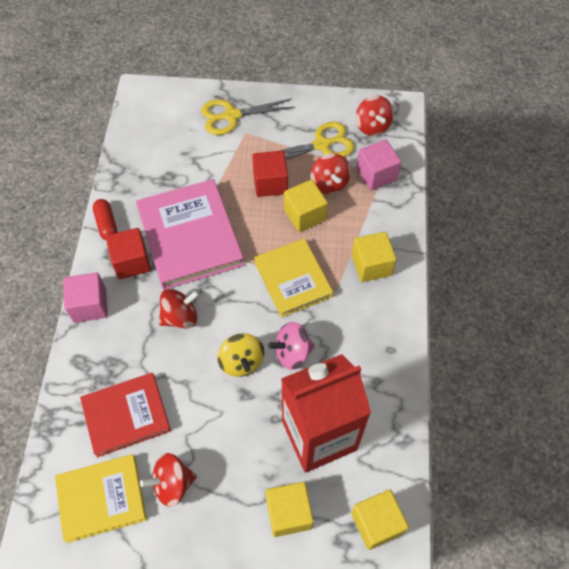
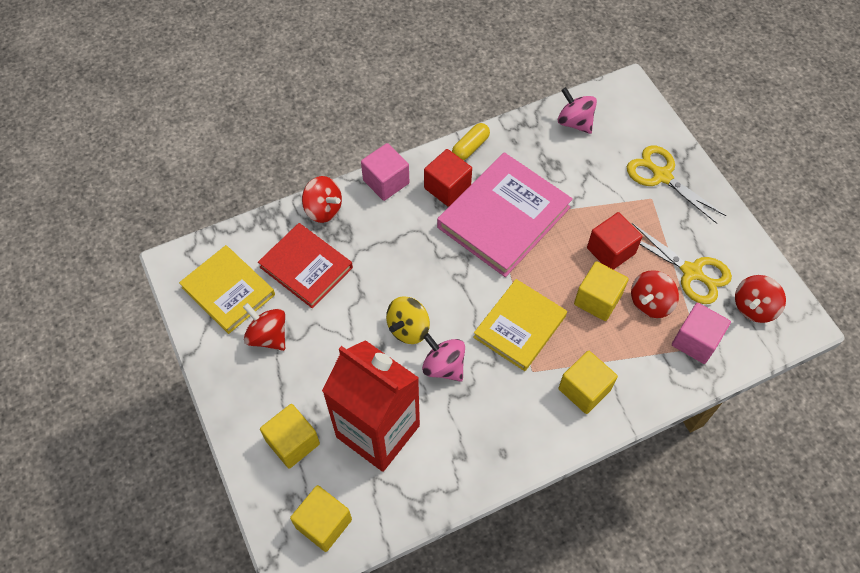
camera: 60 degrees right, 0 degrees up
(106, 224) = (470, 147): red capsule -> yellow capsule
(142, 142) = (574, 122): none -> pink spinning top
(180, 317) = (420, 255): red spinning top -> red spinning top (323, 209)

